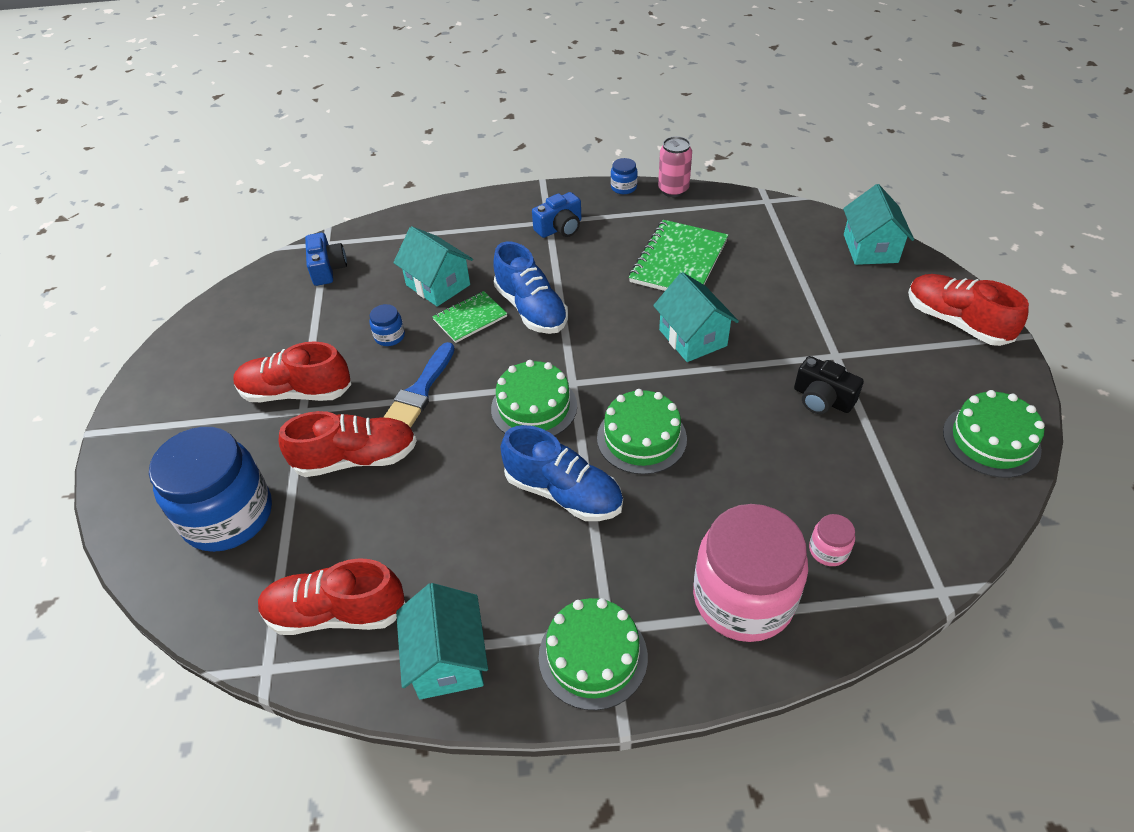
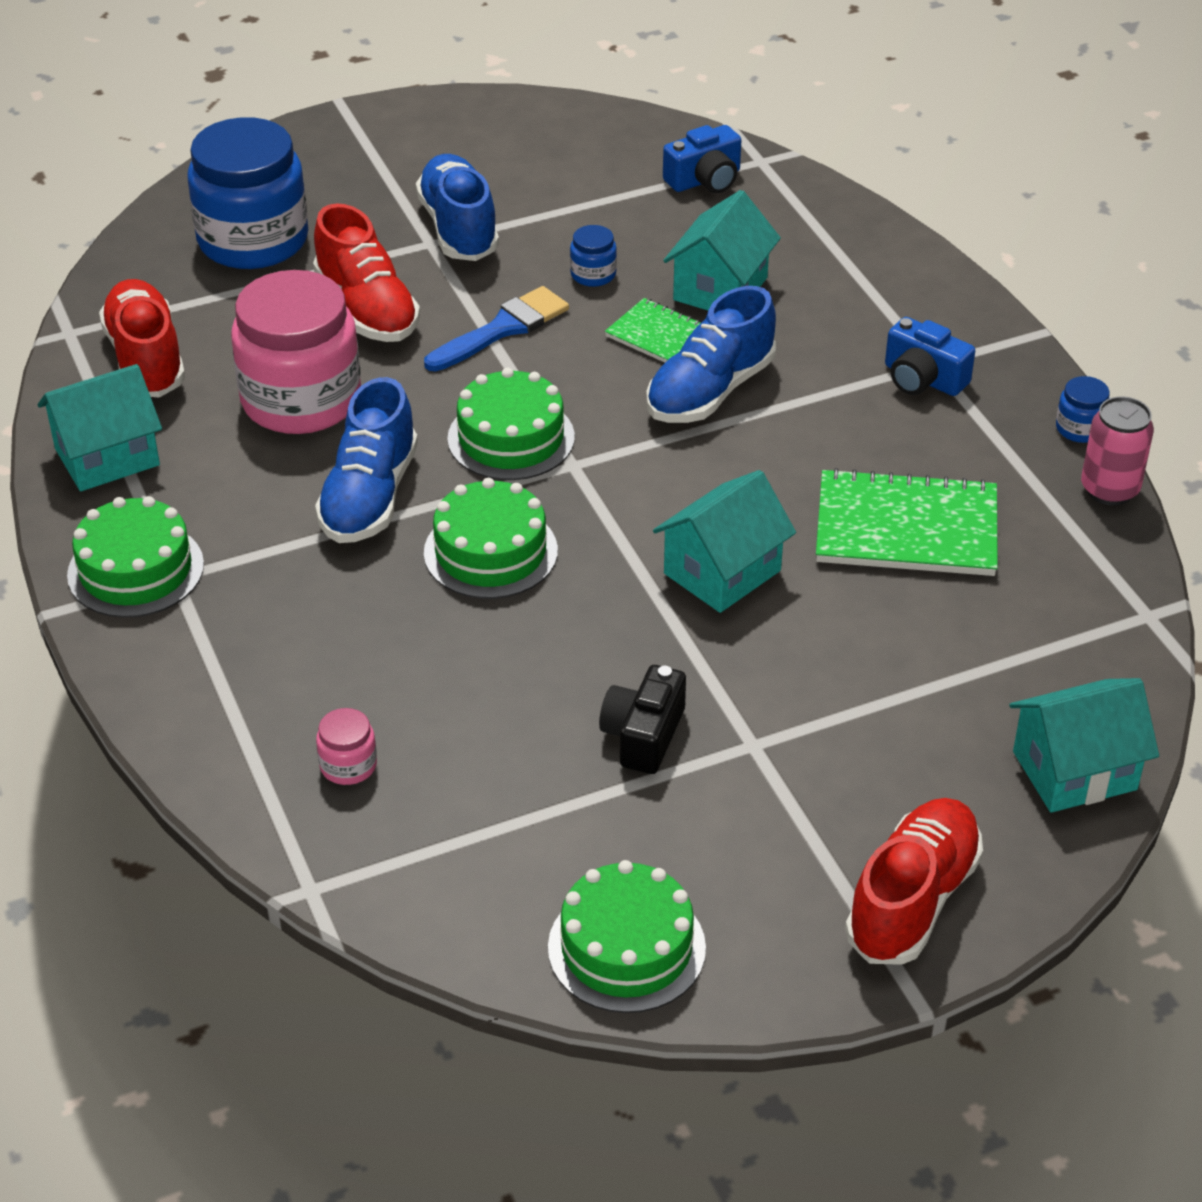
camera: 70 degrees right, 5 degrees down
(296, 392) = (458, 228): red shoe -> blue shoe
(420, 390) = (502, 329): blue brush -> blue brush turned 135 degrees clockwise
(743, 598) = (249, 689): pink jar -> pink jar (301, 400)

